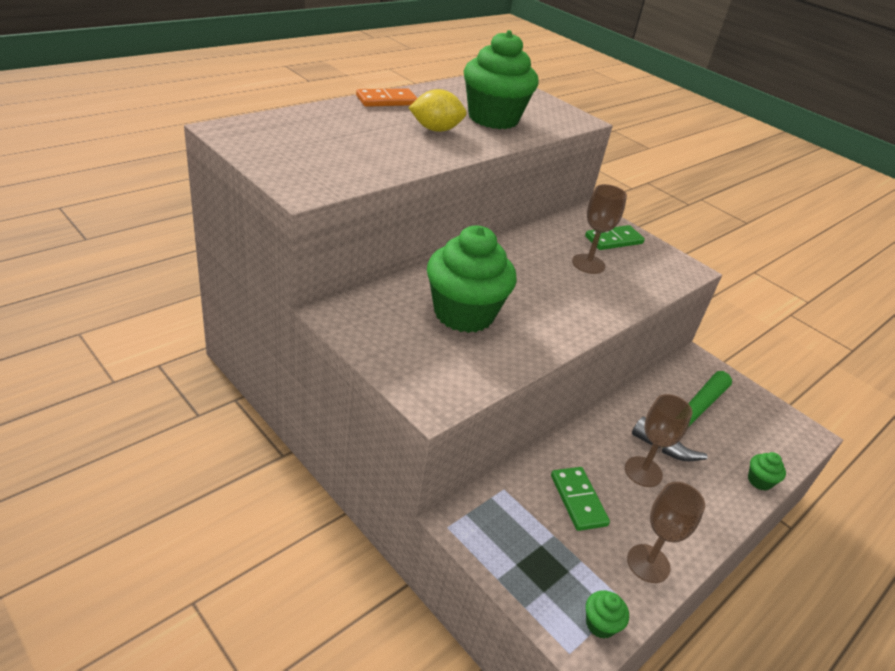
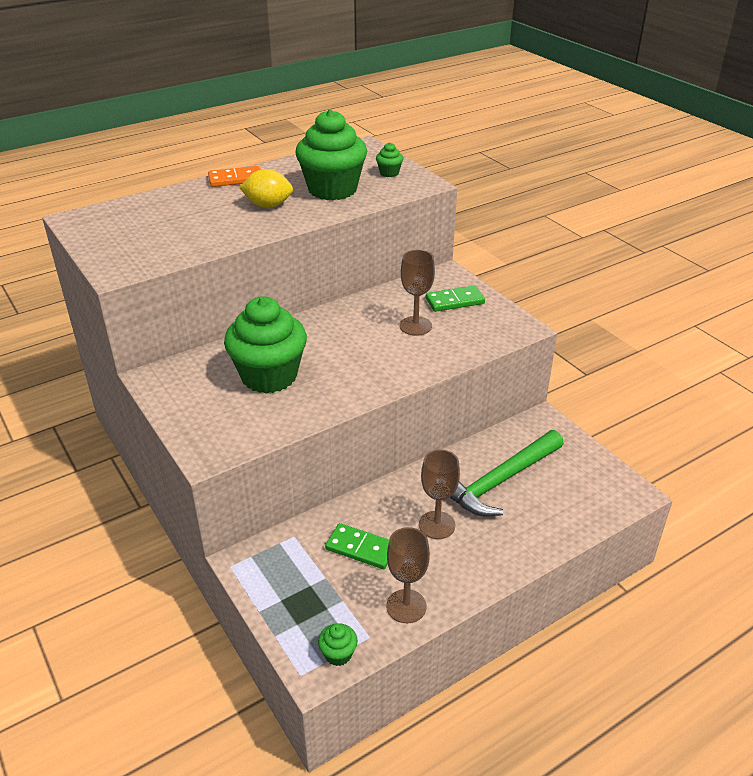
camera: 15 degrees right, 0 degrees up
(578, 500) = (361, 548): green domino -> green domino turned 60 degrees counterclockwise
(759, 481) = (556, 537): green cupcake -> green cupcake (389, 173)

